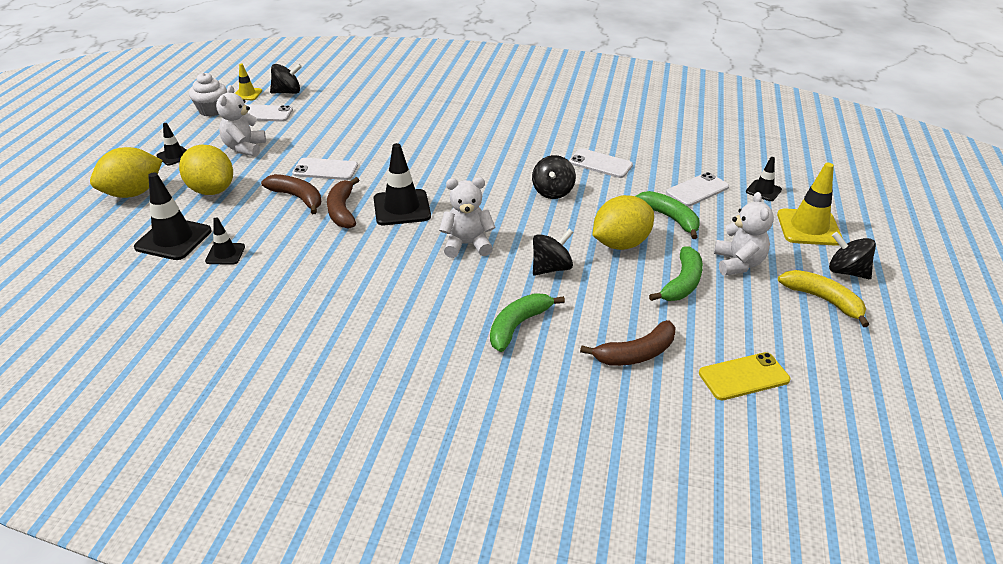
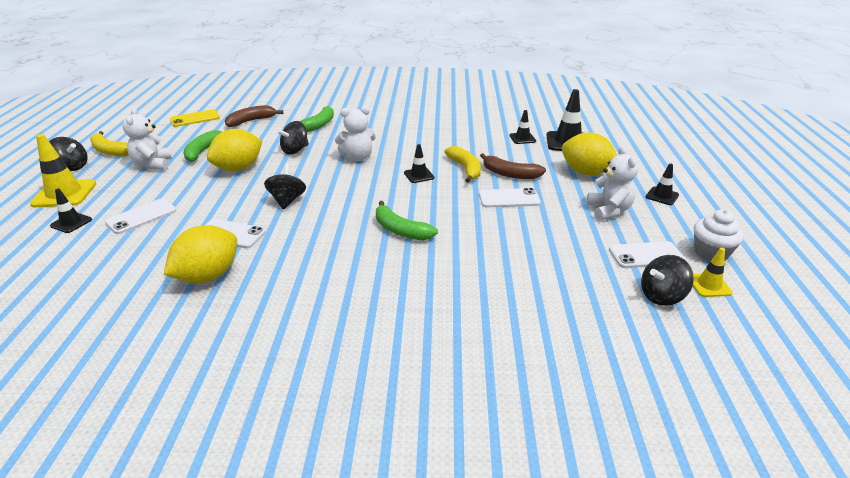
camera: 170 degrees right, 5 degrees down
(133, 193) = (643, 165): yellow lemon -> yellow lemon (208, 276)
(342, 210) = (465, 169): brown banana -> yellow banana
(402, 208) = (419, 175): black traffic cone -> black traffic cone, size x0.56
(670, 218) = (186, 189): green banana -> green banana (400, 230)

